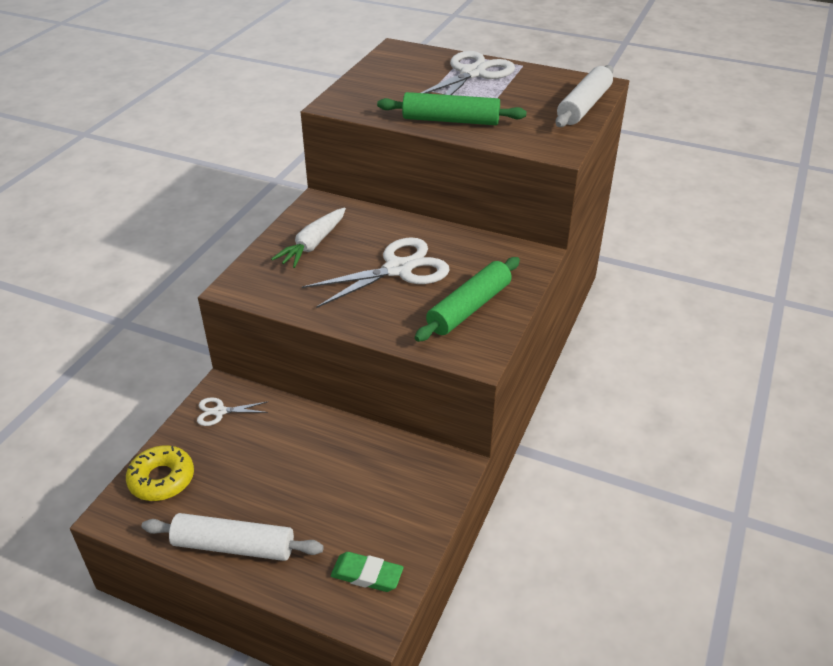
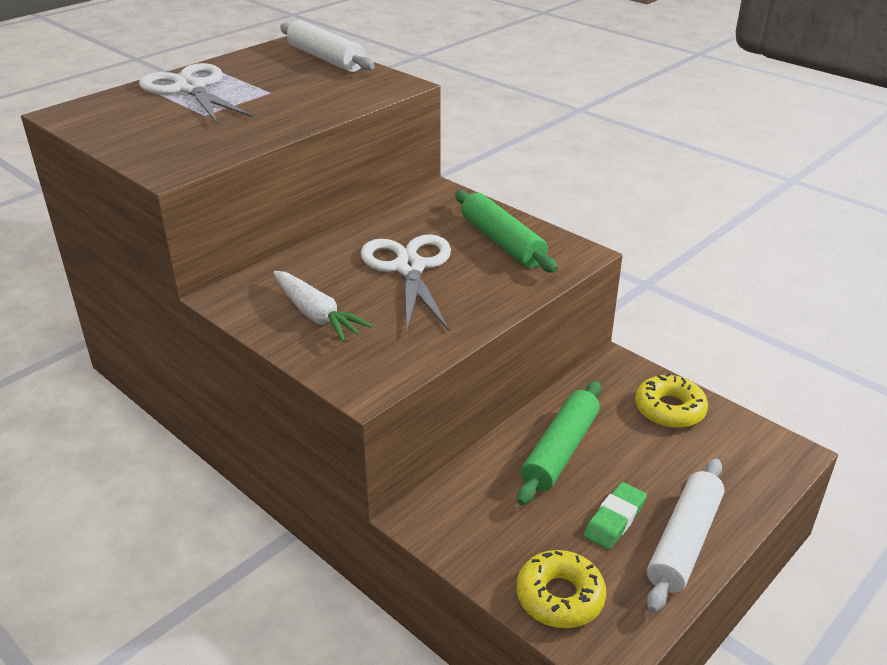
camera: 70 degrees left, 5 degrees down
(220, 412) = (459, 524): white scissors -> none
(367, 575) = (739, 448): green eraser -> green eraser (614, 519)
(402, 515) = (669, 409): none -> yellow donut
(451, 120) = (287, 117): green rolling pin -> green rolling pin (560, 450)

